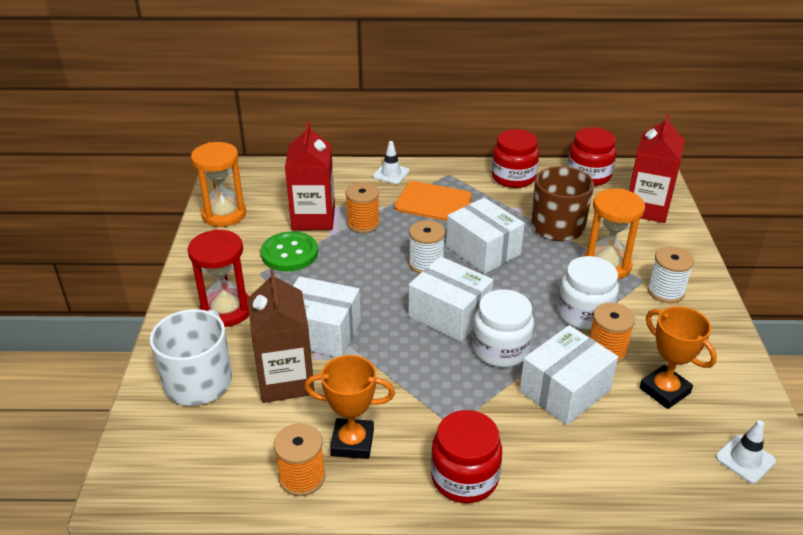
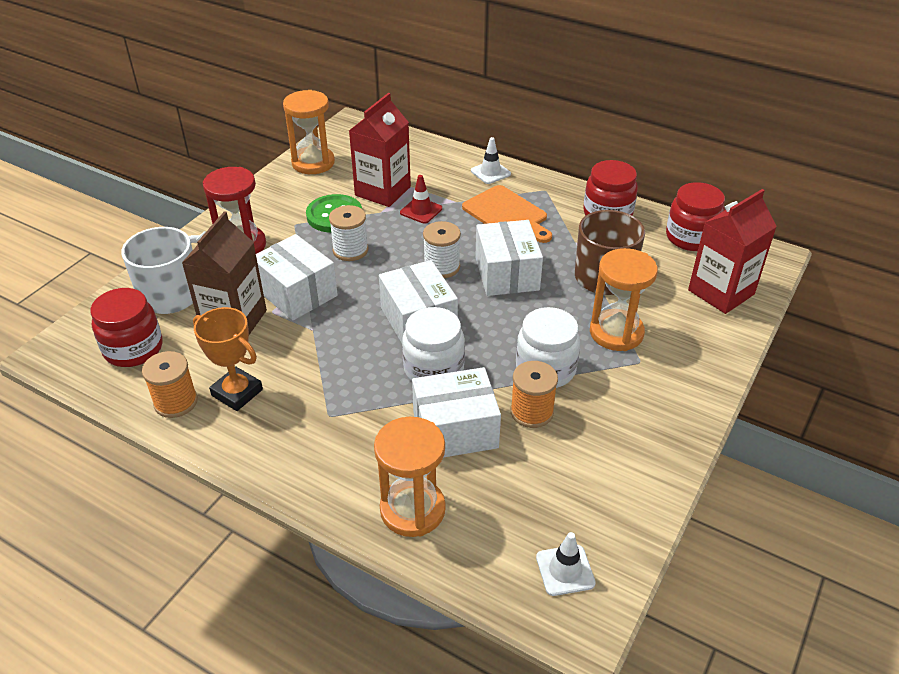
camera: 30 degrees right, 5 degrees up
(363, 224) = (421, 211): orange spool -> red traffic cone
(464, 477) = (296, 462): red jar -> red jar (133, 349)
(595, 469) = (412, 510): none -> orange hourglass
(664, 390) = (551, 472): orange trophy -> none
(665, 291) = (652, 381): white spool -> white spool (350, 250)

